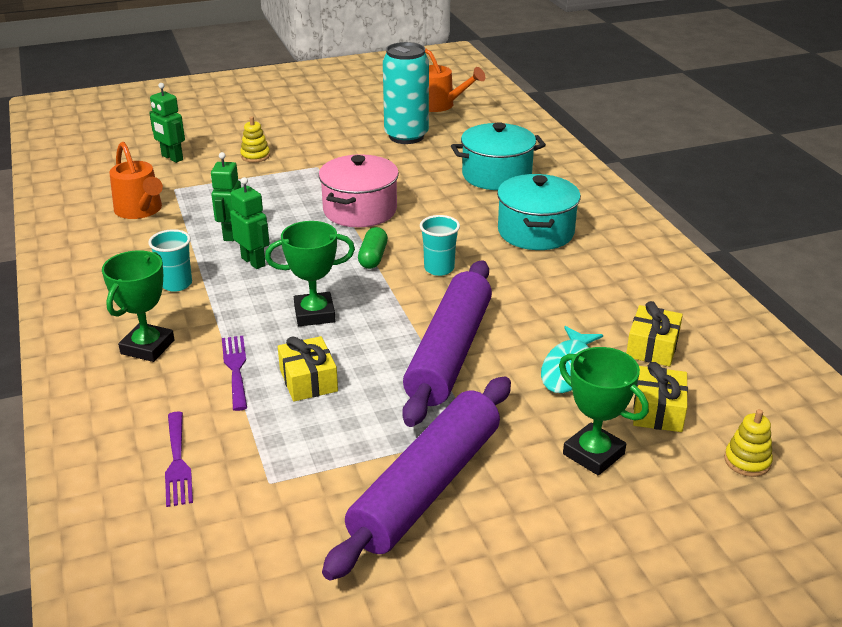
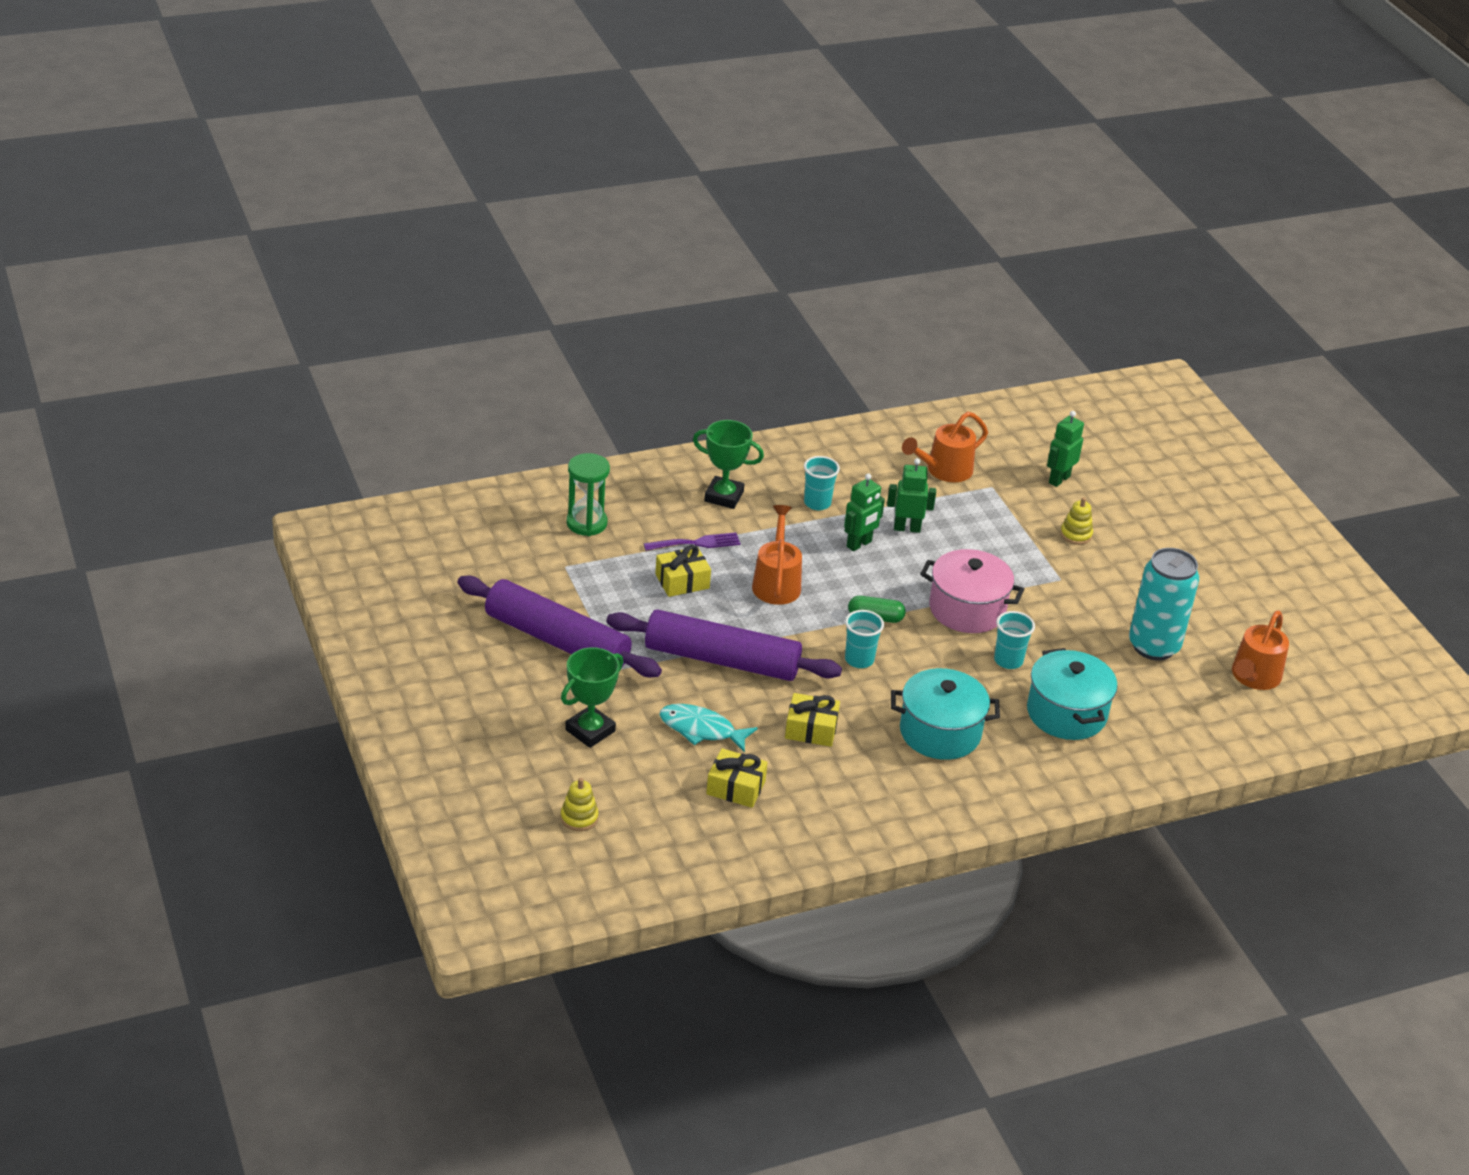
camera: 85 degrees right, 5 degrees up
(177, 463) = (586, 523): purple fork -> green hourglass
(314, 314) = (776, 582): green trophy -> orange watering can
(431, 195) = (1008, 660): none -> turquoise cup
(658, 411) = (643, 776): yellow gift -> yellow gift (811, 729)

